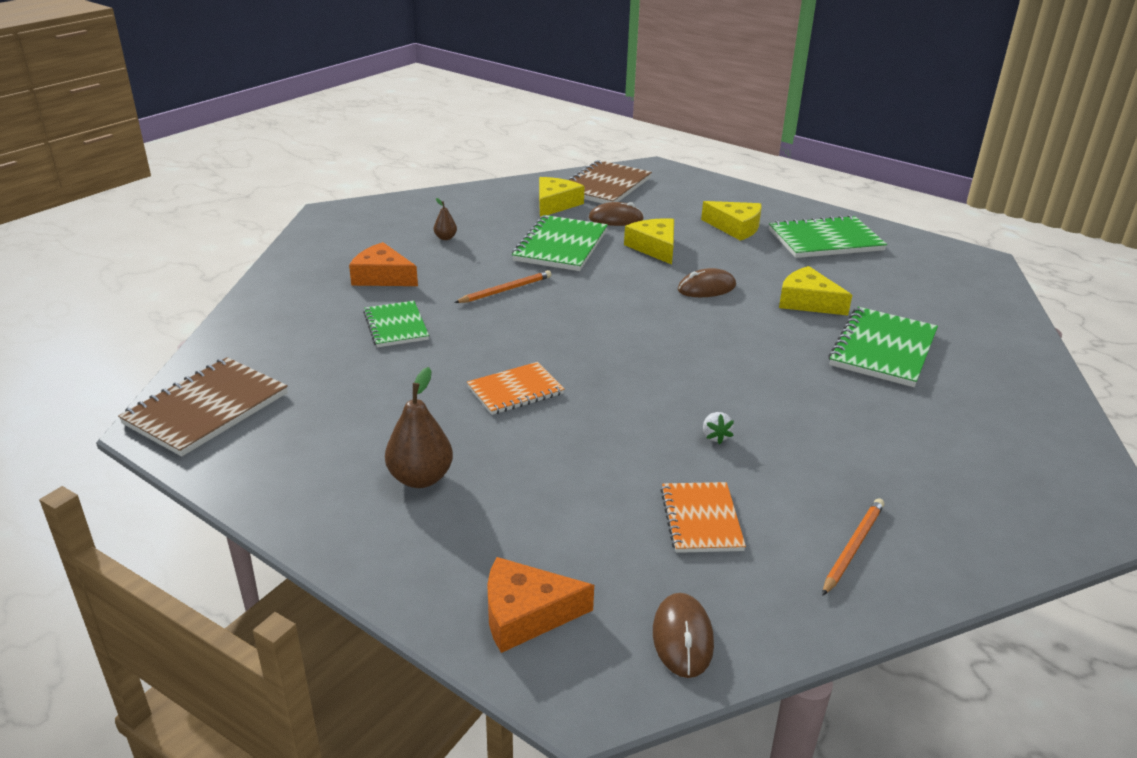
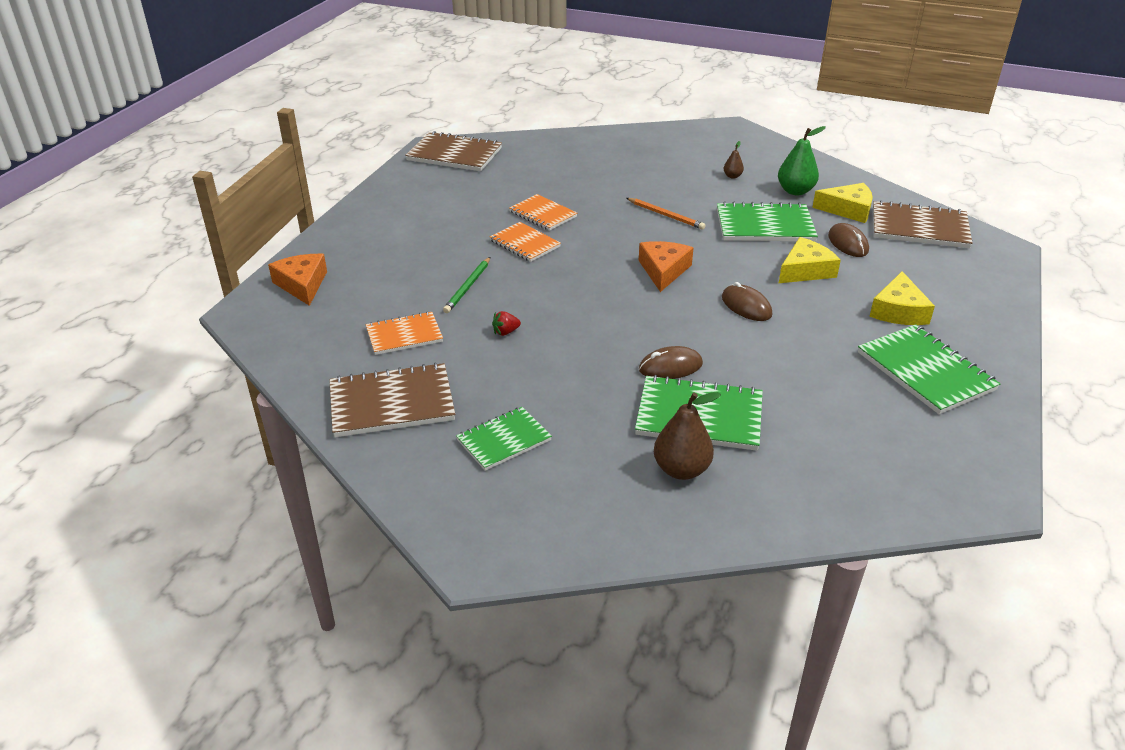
camera: 75 degrees right, 5 degrees up
(382, 277) = (648, 167): orange cheese -> orange cheese (663, 270)
(396, 326) = (582, 186): green notebook -> green notebook (504, 440)
(420, 478) = (413, 230): brown pear -> brown pear (681, 469)
(448, 365) = (543, 214): none -> orange notebook
(502, 217) = (795, 191): none -> green pear
(602, 450) = (468, 287): none -> green pencil
(682, 638) = (291, 339): brown mouse -> brown mouse (670, 367)
(715, 436) = (505, 332): white strawberry -> red strawberry
(807, 302) = (765, 366): yellow cheese -> none
(852, 547) = (392, 403): orange pencil -> brown notebook

